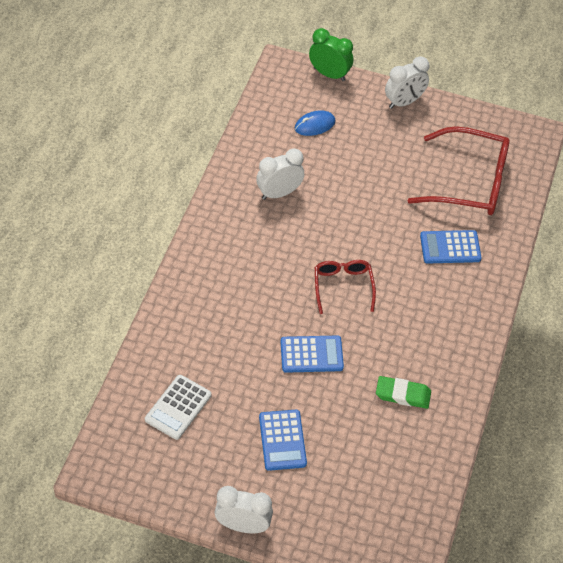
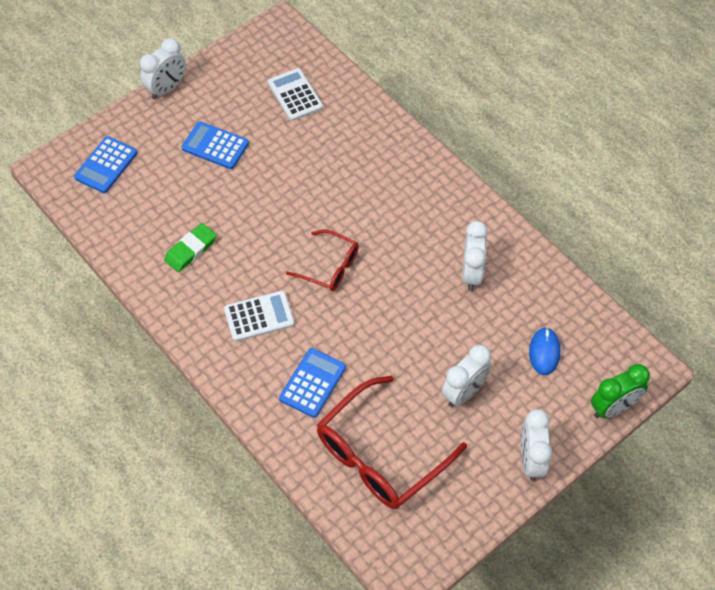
camera: 125 degrees right, 5 degrees up
(311, 354) = (277, 206): blue calculator -> blue calculator (106, 165)
(383, 157) = (464, 392): none -> white clock
(424, 310) = (259, 316): none -> white calculator

